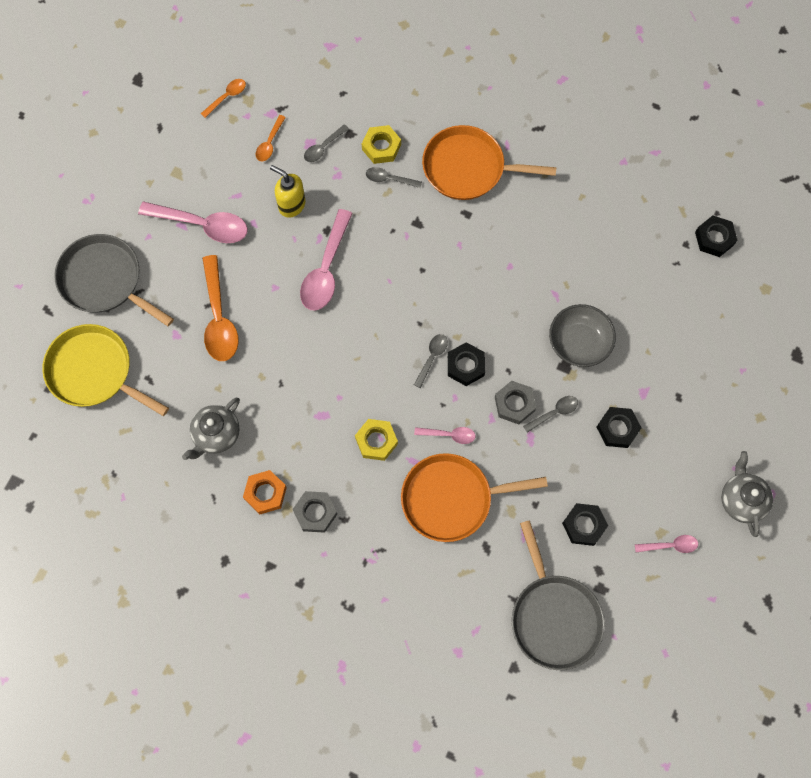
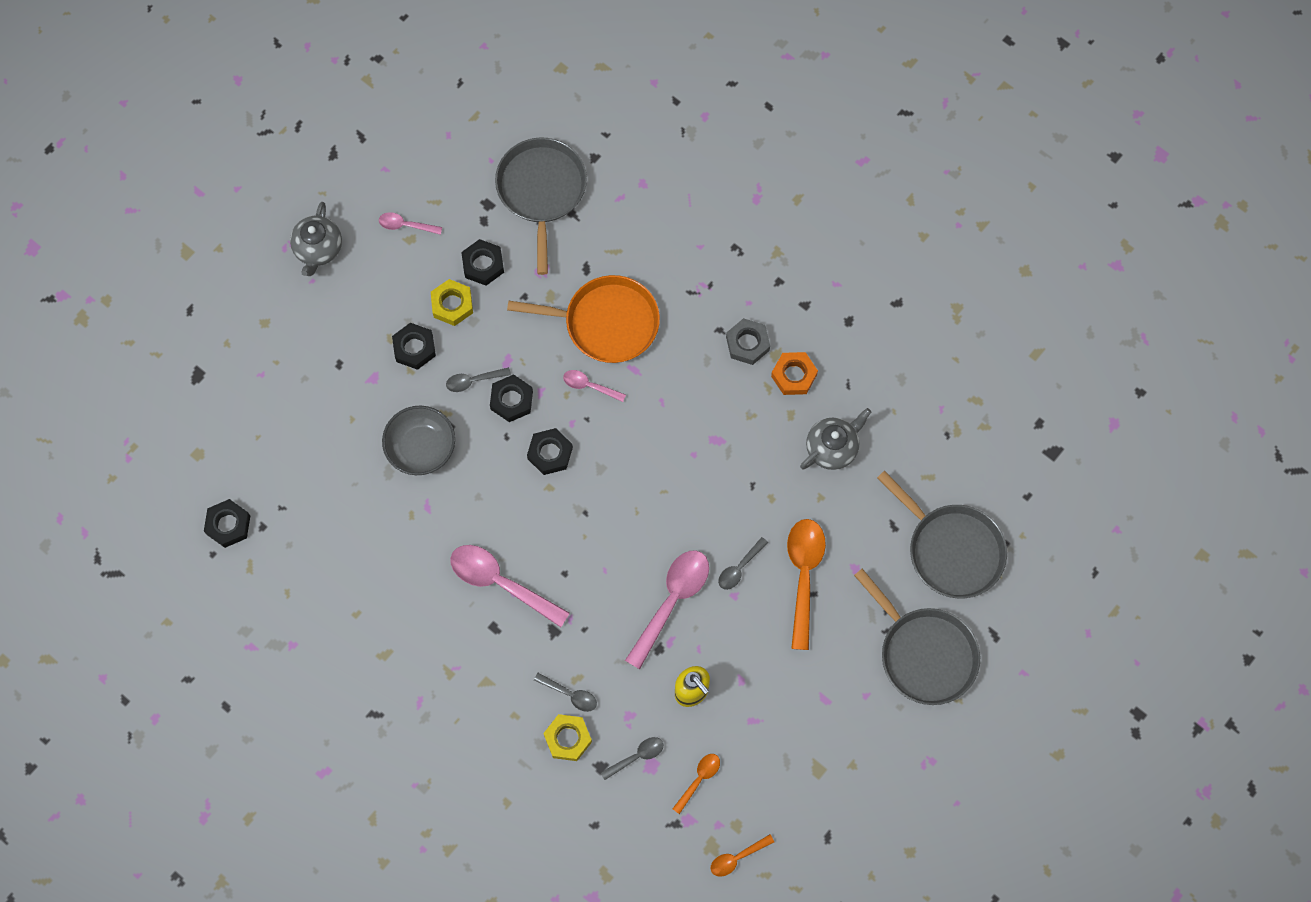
camera: 165 degrees left, 0 degrees up
(94, 371) = (951, 550): yellow pan -> grey pan
(202, 225) = (800, 693): pink spoon -> pink spoon (501, 583)
(376, 441) = (666, 399): yellow nut -> yellow nut (452, 304)
(432, 358) = (583, 471): grey spoon -> grey spoon (739, 568)
(468, 168) = (474, 684): orange pan -> none
(514, 404) = (511, 400): grey nut -> black nut

